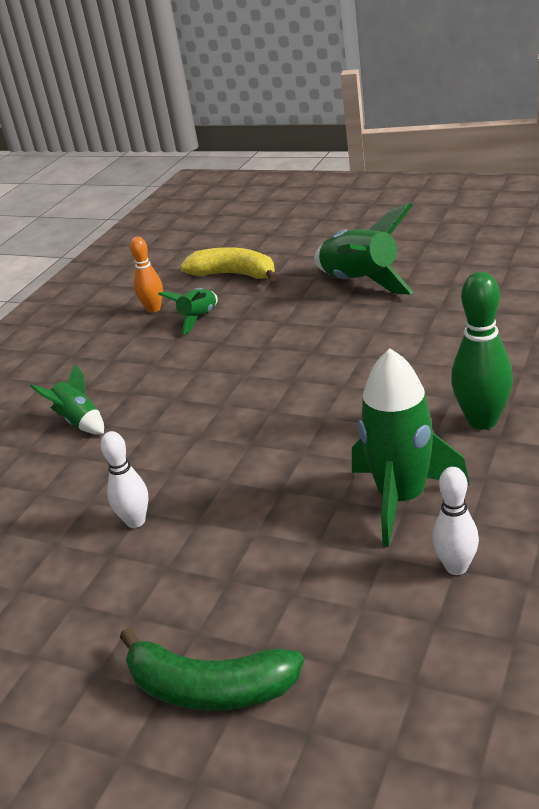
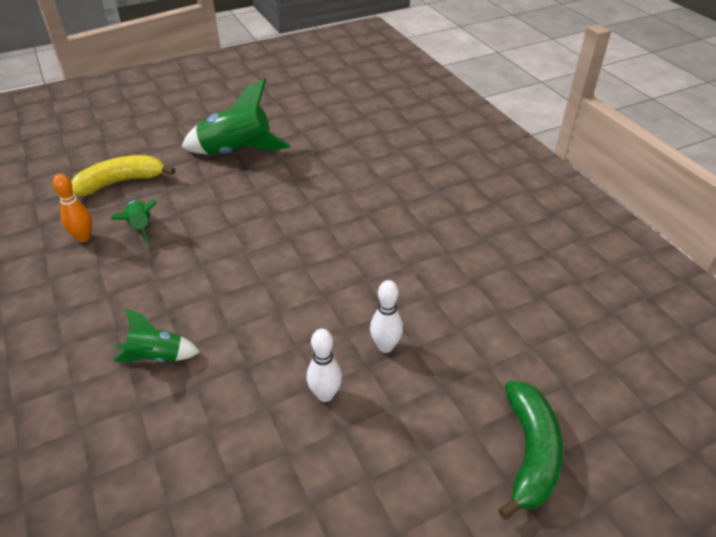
camera: 55 degrees left, 10 degrees up
(209, 688) = (529, 453): green banana -> green banana turned 45 degrees counterclockwise
(402, 499) = (463, 274): green rocket -> none
(456, 567) = (540, 294): white bowling pin -> white bowling pin (385, 346)
(482, 421) = (438, 207): green bowling pin -> none

